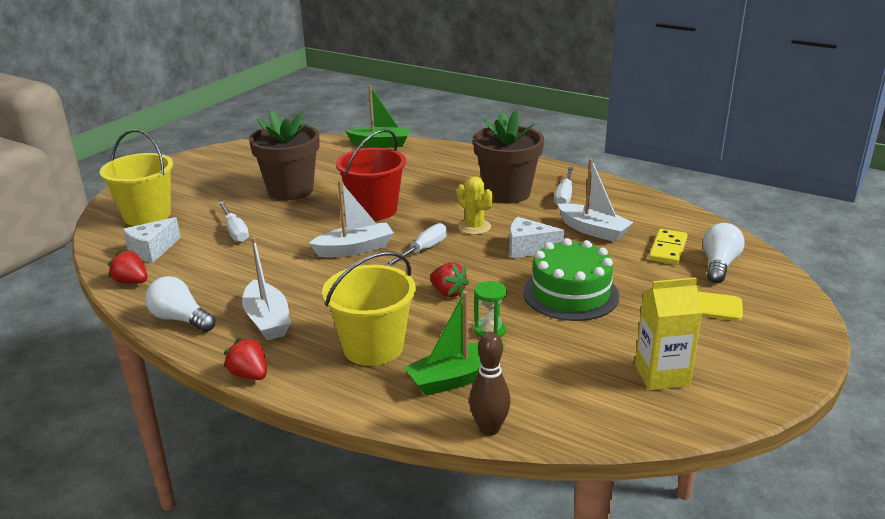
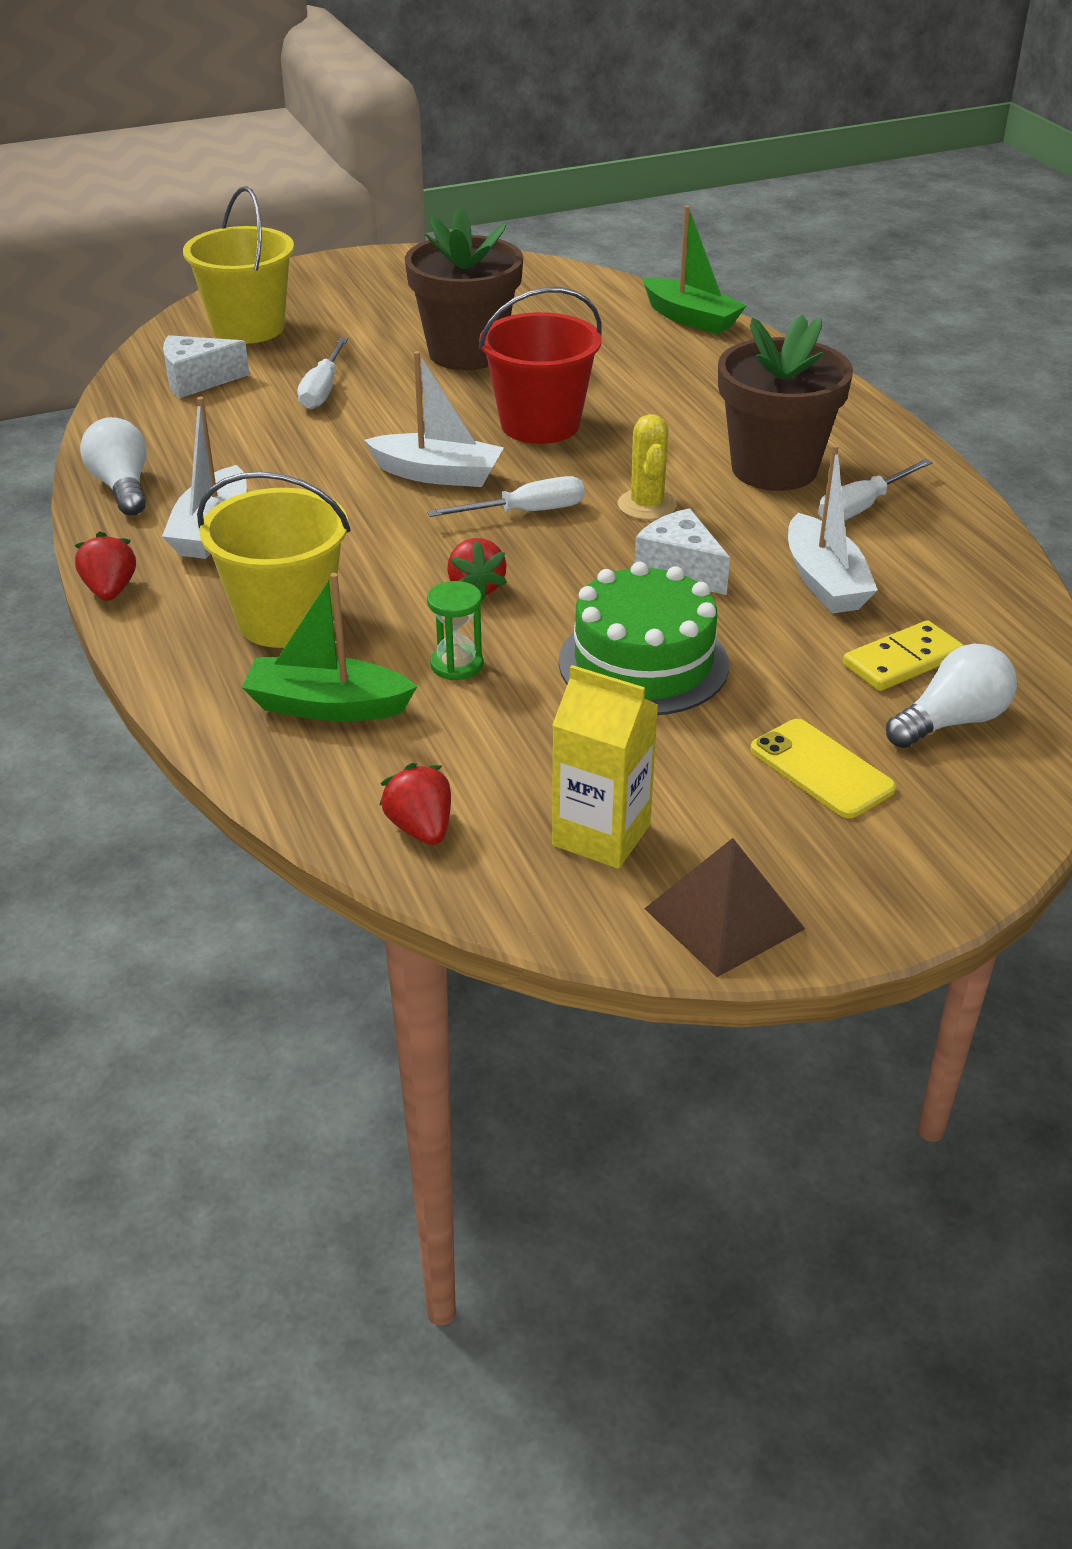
camera: 35 degrees right, 10 degrees up
(131, 282) = (127, 416): red strawberry -> red strawberry (420, 828)
(489, 429) = (282, 788): brown bowling pin -> none
(758, 384) = (723, 918): none -> brown pyramid

